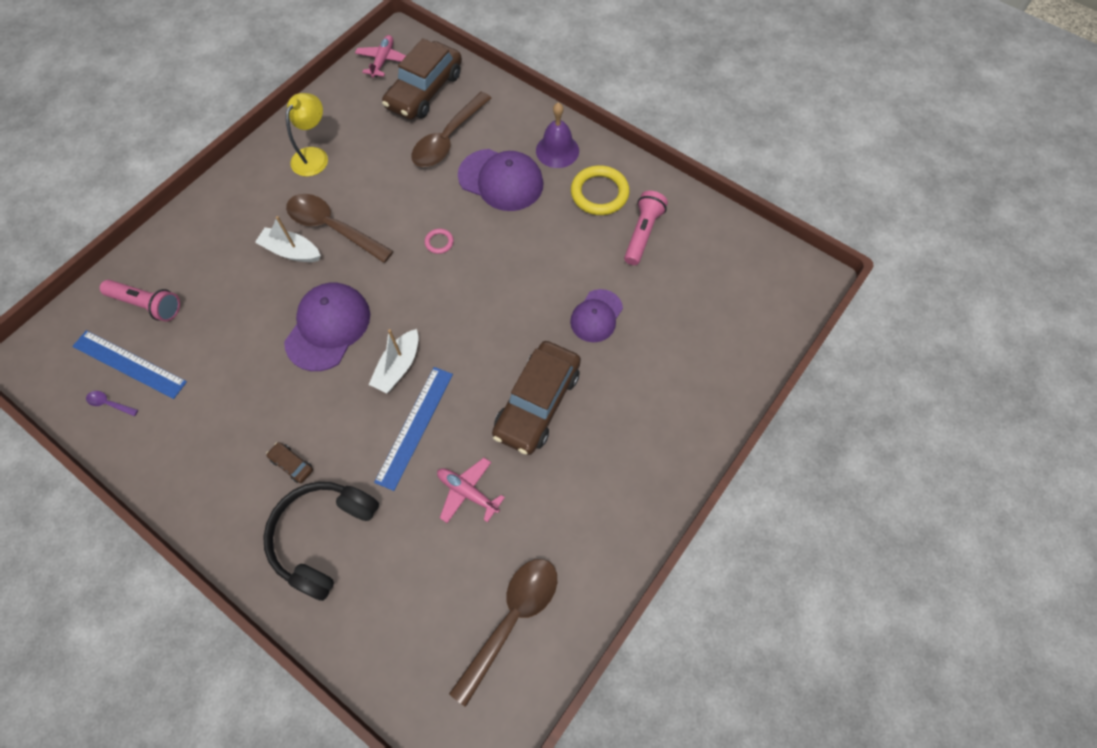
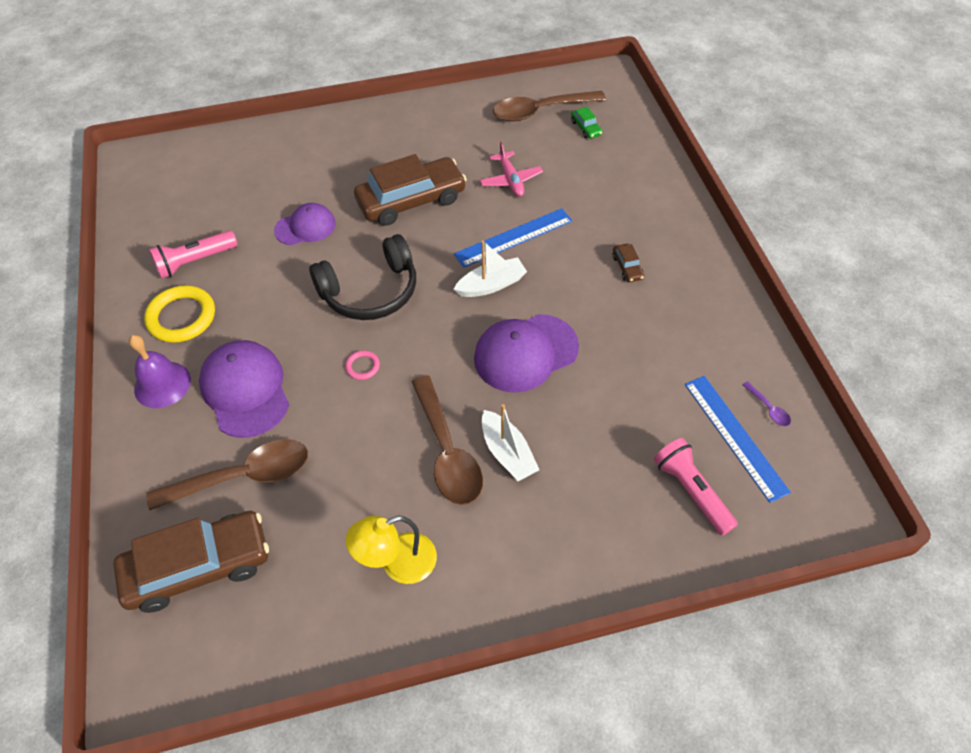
camera: 140 degrees left, 10 degrees down
(323, 537) = (632, 211): black headphones -> black headphones (370, 291)
(383, 61) = (195, 662): pink plane -> none
(444, 628) = (586, 128): none -> green car

